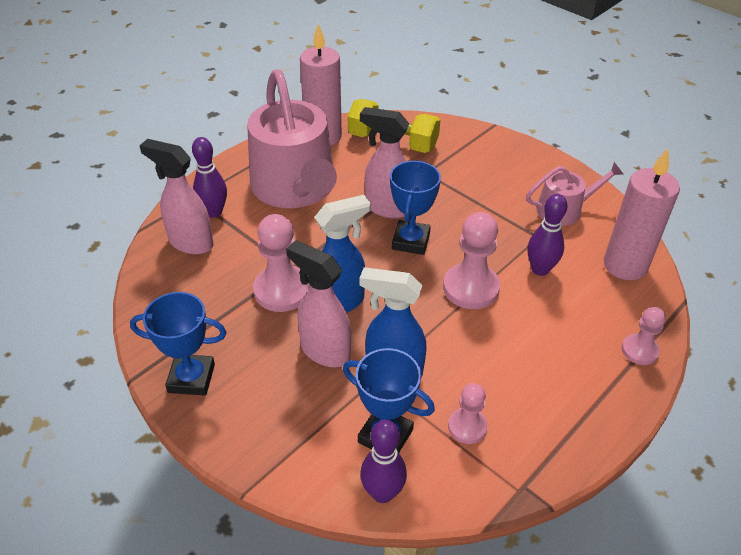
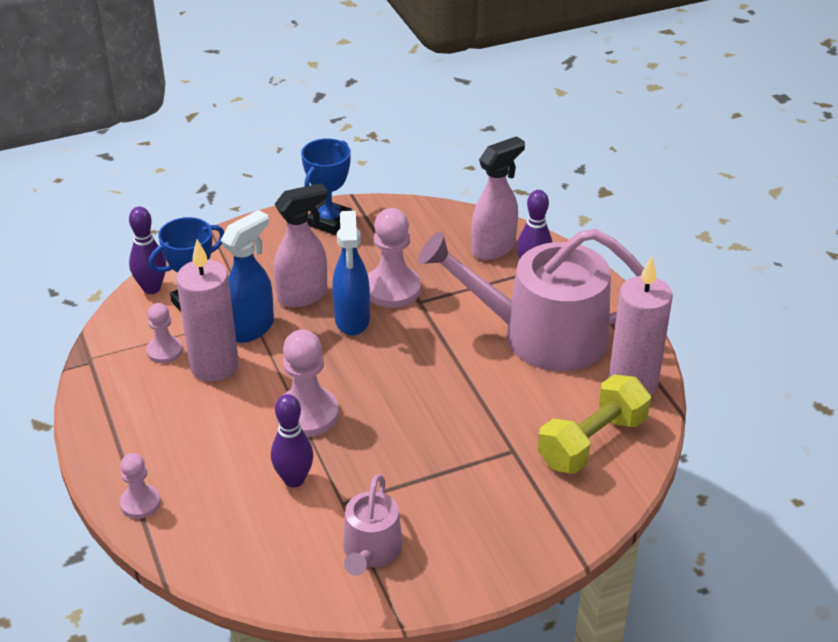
camera: 115 degrees right, 5 degrees down
(386, 208) = (467, 394): pink spray bottle -> none
(410, 241) = (402, 395): blue trophy -> none
(625, 265) = (249, 557): pink candle -> pink candle (214, 366)

